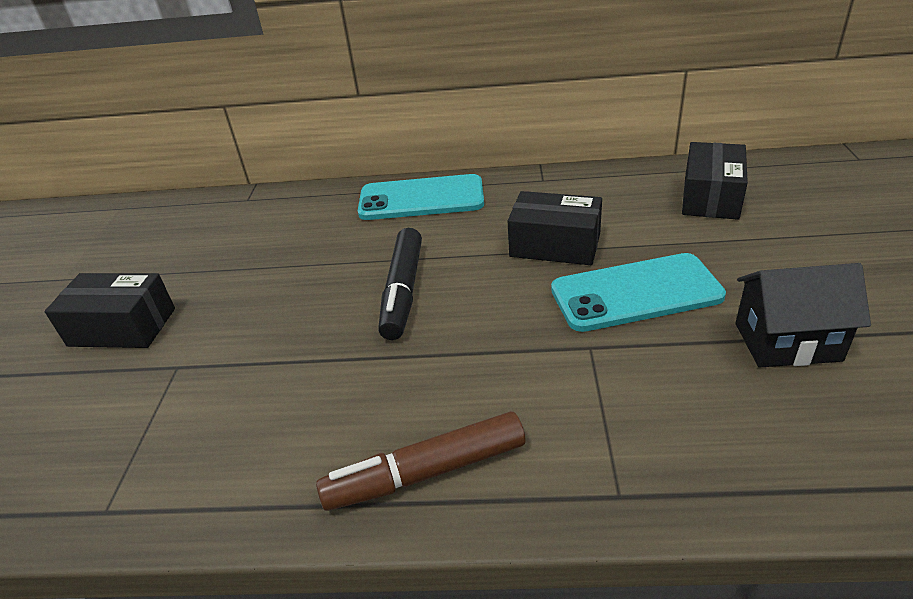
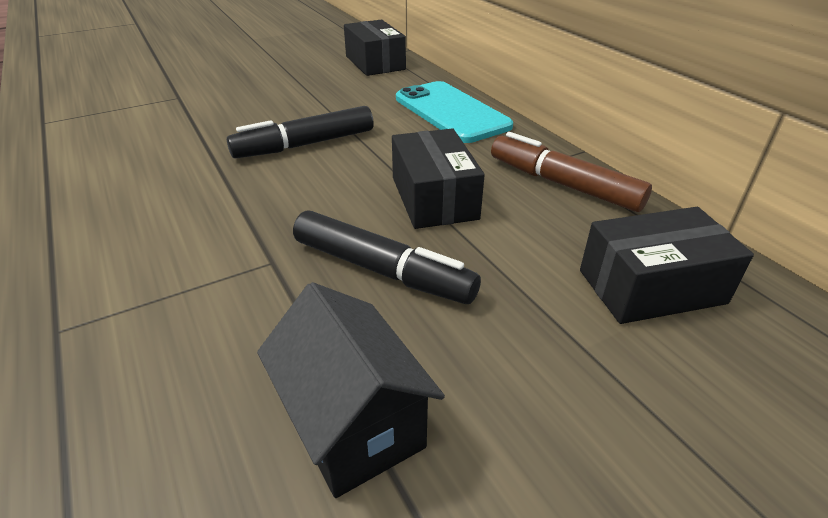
camera: 55 degrees right, 0 degrees up
(122, 327) = (211, 69): black box -> black box (375, 63)
(426, 473) = (80, 219): brown marker -> brown marker (563, 184)
(635, 293) = (382, 270): turquoise phone -> black marker

